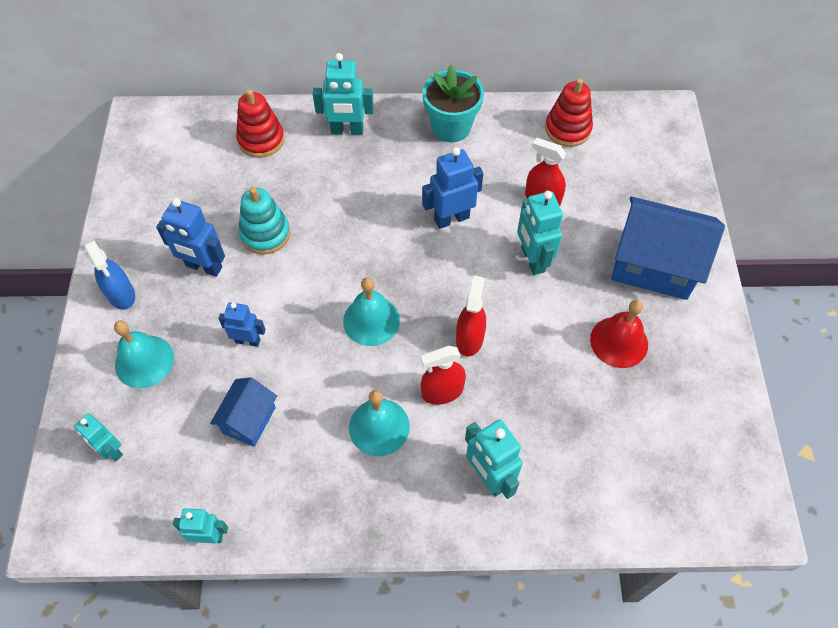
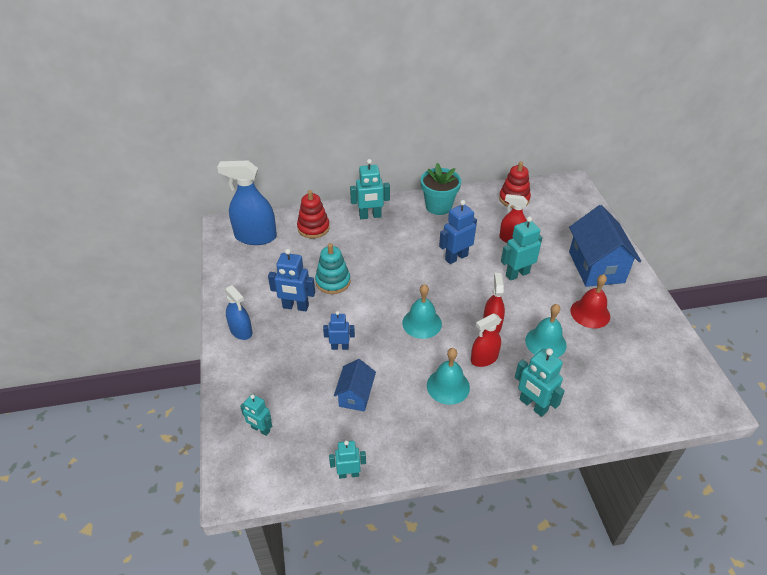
camera: 10 degrees left, 15 degrees down
(144, 361) = (269, 370): turquoise bell -> turquoise bell (545, 342)
(177, 143) = (255, 237): none -> blue spray bottle
(532, 260) = (517, 274): turquoise robot -> turquoise robot turned 90 degrees clockwise
(654, 265) = (596, 267): blue house -> blue house turned 75 degrees clockwise

